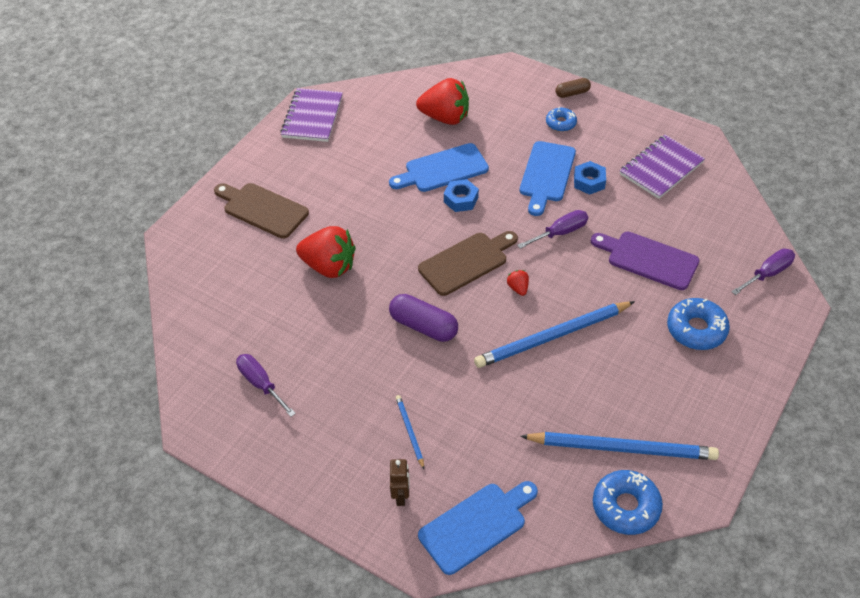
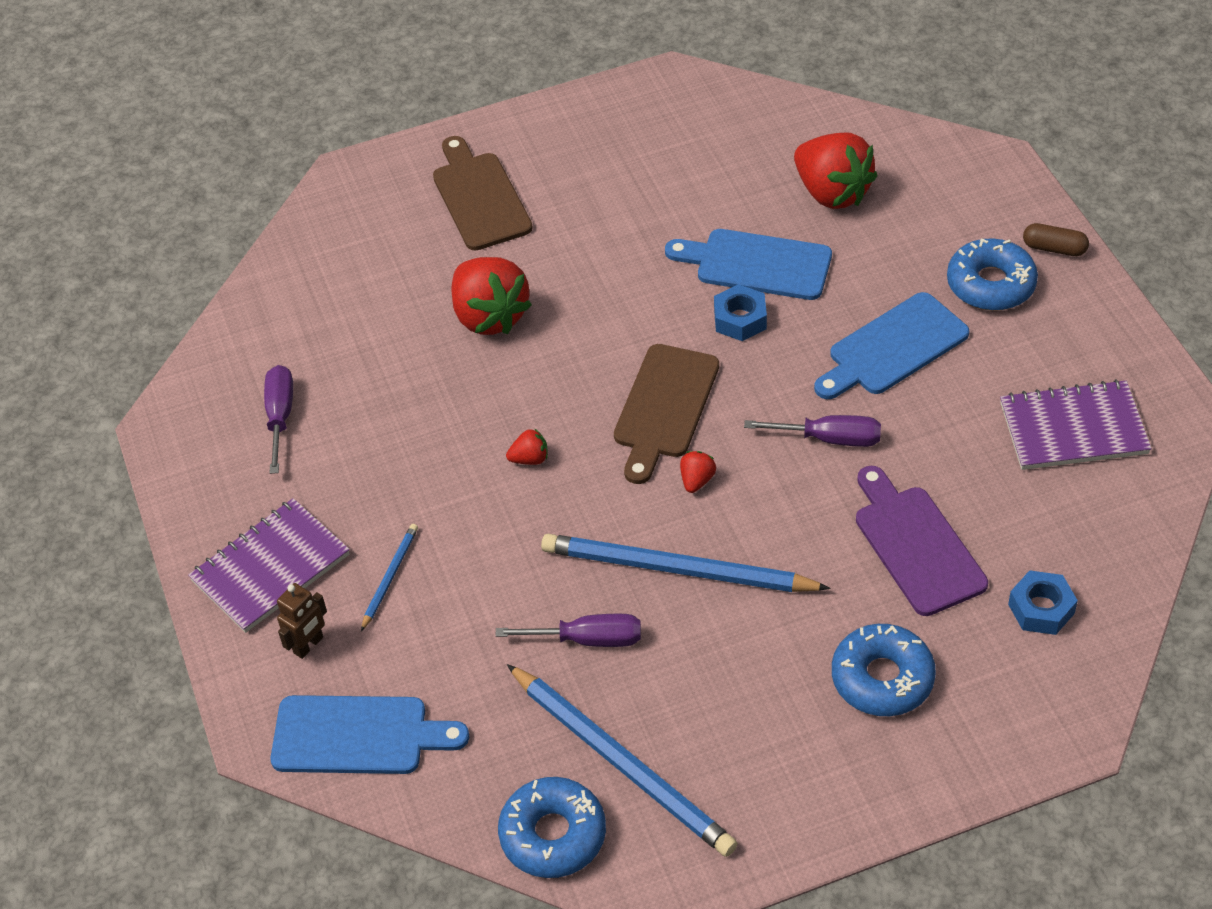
camera: 40 degrees right, 0 degrees up
(312, 117) = (656, 103): purple notebook -> purple notebook (270, 568)
(423, 326) = (530, 459): purple capsule -> red strawberry
(466, 262) = (664, 407): brown cutting board -> brown cutting board turned 105 degrees clockwise
(561, 123) = (990, 284): blue donut -> blue donut, size x1.64
(589, 182) = (944, 390): blue nut -> blue nut (1041, 608)
(768, 274) = (1072, 667): purple screwdriver -> purple screwdriver (588, 639)

